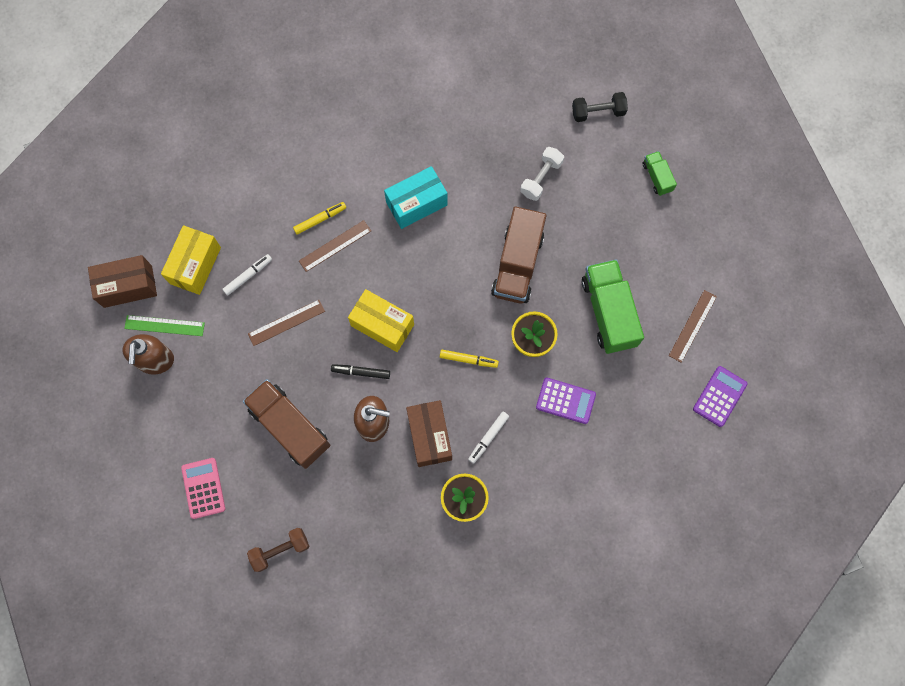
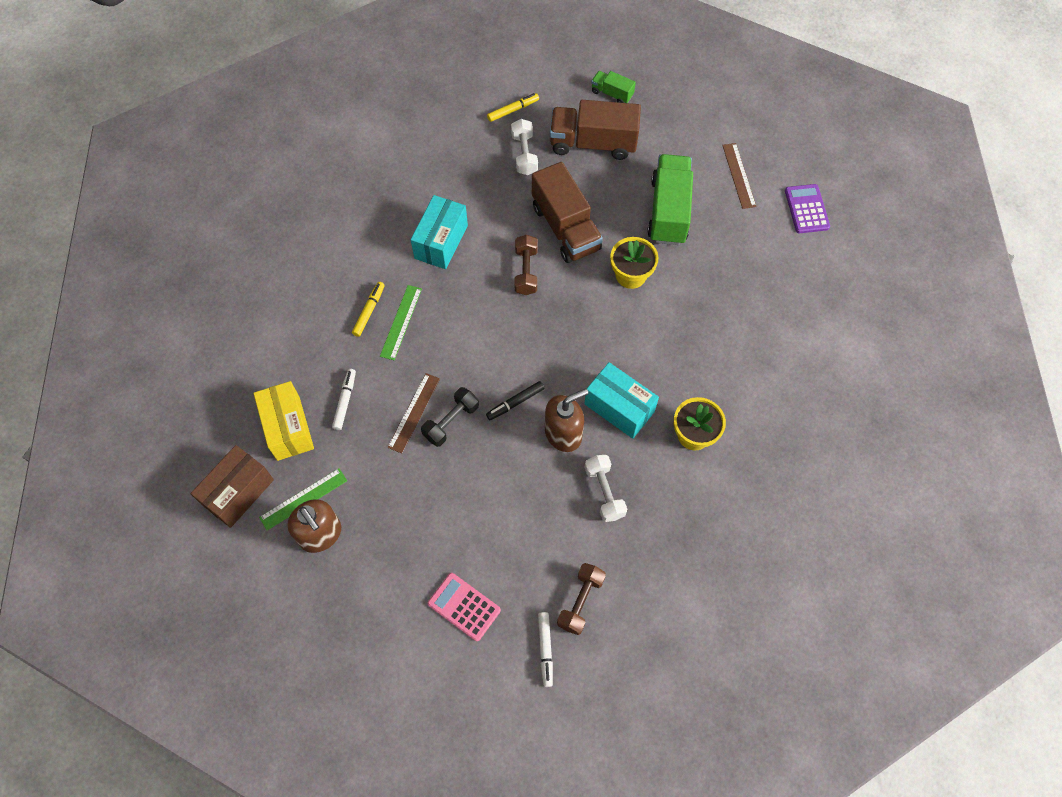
camera: 40 degrees left, 10 degrees down
(290, 427) = (495, 494): brown truck -> brown truck (593, 143)
(335, 246) = (401, 322): brown ruler -> green ruler
(364, 489) = (604, 492): none -> white dumbbell
(382, 325) = (499, 353): yellow box -> none
(429, 436) = (619, 408): brown box -> turquoise box
(457, 276) = (526, 271): none -> brown dumbbell
(468, 360) = (594, 326): yellow marker -> yellow marker (513, 110)
(488, 438) = (666, 372): white marker -> white marker (545, 649)
(565, 401) = (699, 298): purple calculator -> none
(598, 112) = (524, 80): black dumbbell -> black dumbbell (451, 422)
(608, 312) = (668, 211): green truck -> green truck turned 60 degrees clockwise

